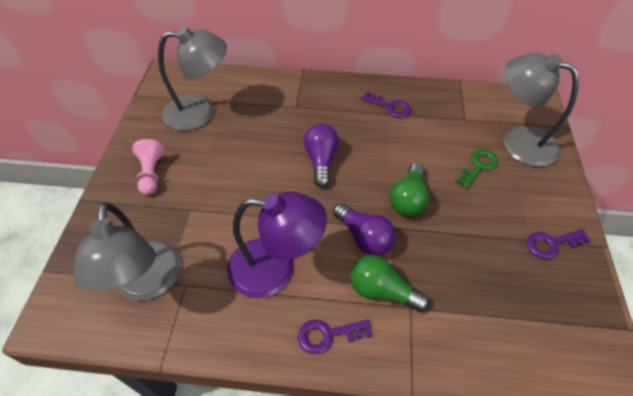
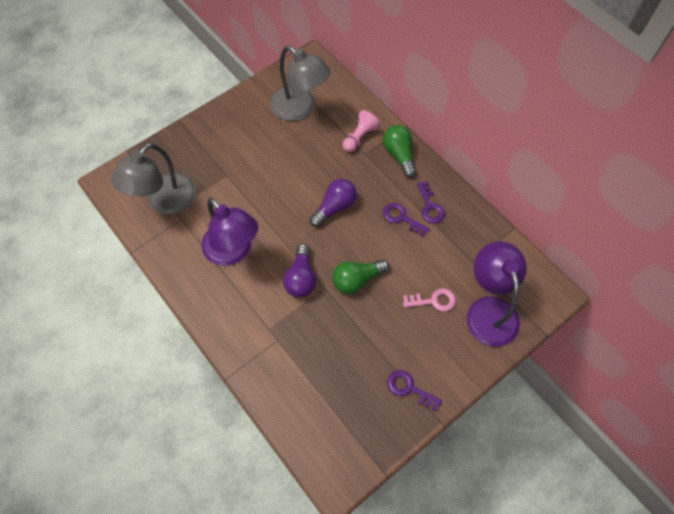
camera: 45 degrees right, 10 degrees up
(151, 173) = (229, 133): pink pawn -> pink pawn (359, 137)
(328, 335) = (220, 311): purple key -> purple key (401, 218)
(382, 291) = (273, 316): green light bulb -> green light bulb (399, 155)
(478, 166) = (433, 301): green key -> pink key
(518, 141) = (489, 310): grey lamp -> purple lamp

